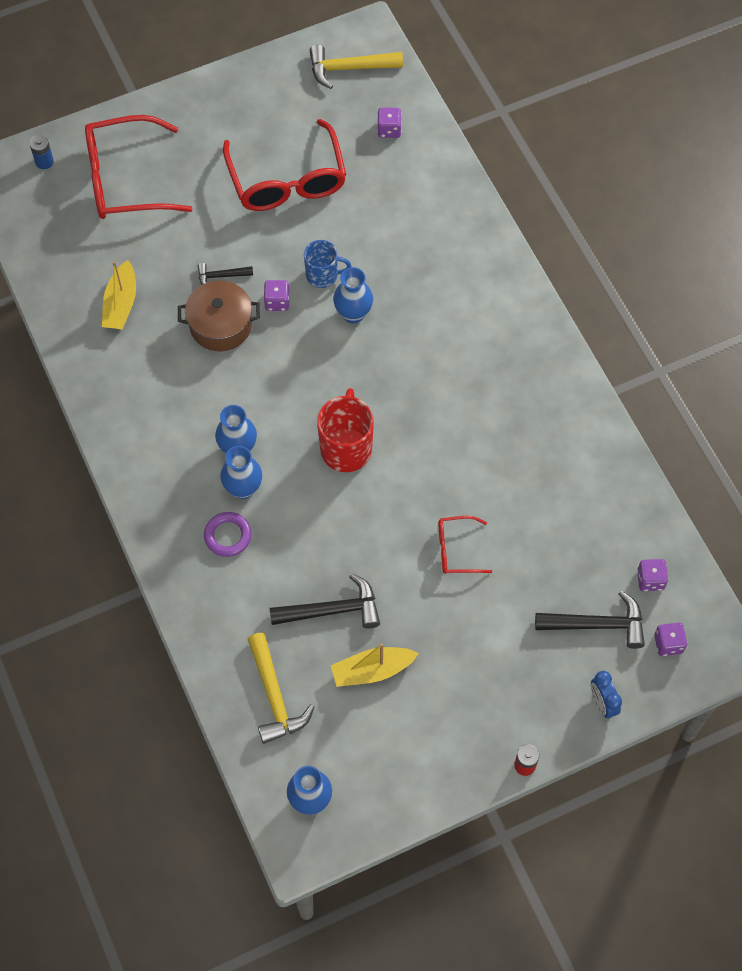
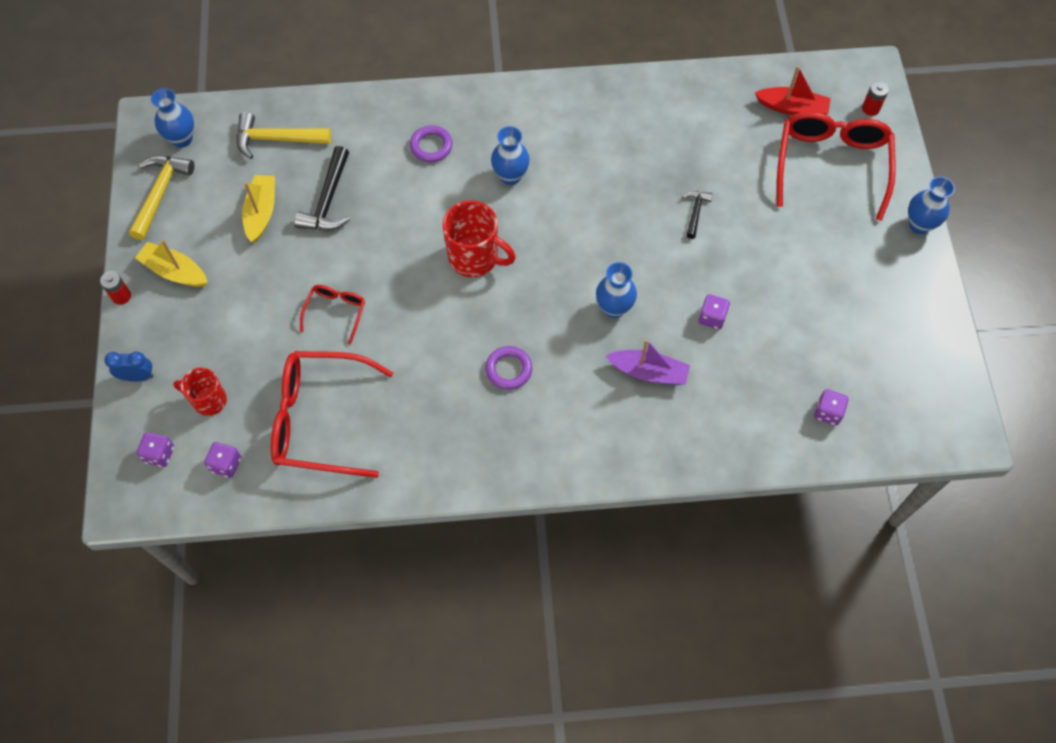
camera: 110 degrees right, 0 degrees up
(44, 162) = (870, 108): blue battery -> red battery
(65, 225) = (792, 108): none -> red boat
(121, 304) = (692, 128): yellow boat -> yellow boat (175, 271)
(221, 325) = (642, 197): brown pot -> none
(243, 488) = (470, 169): blue vase -> blue vase (919, 224)
(277, 302) = (650, 249): purple dice -> purple dice (712, 318)
(287, 180) = (790, 298): red glasses -> red glasses (320, 419)
(323, 275) = (667, 295): blue mug -> none
(349, 68) = (921, 400): yellow hammer -> yellow hammer (160, 193)
(407, 268) = (648, 372): none -> purple boat
(452, 379) = (508, 369): none -> purple ring
(597, 624) = (209, 400): black hammer -> red mug

